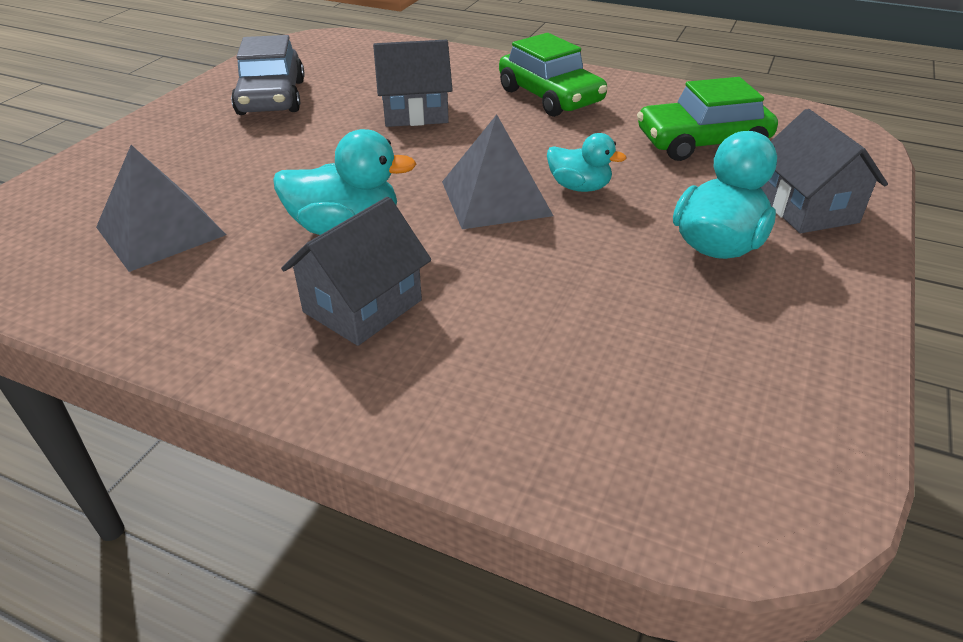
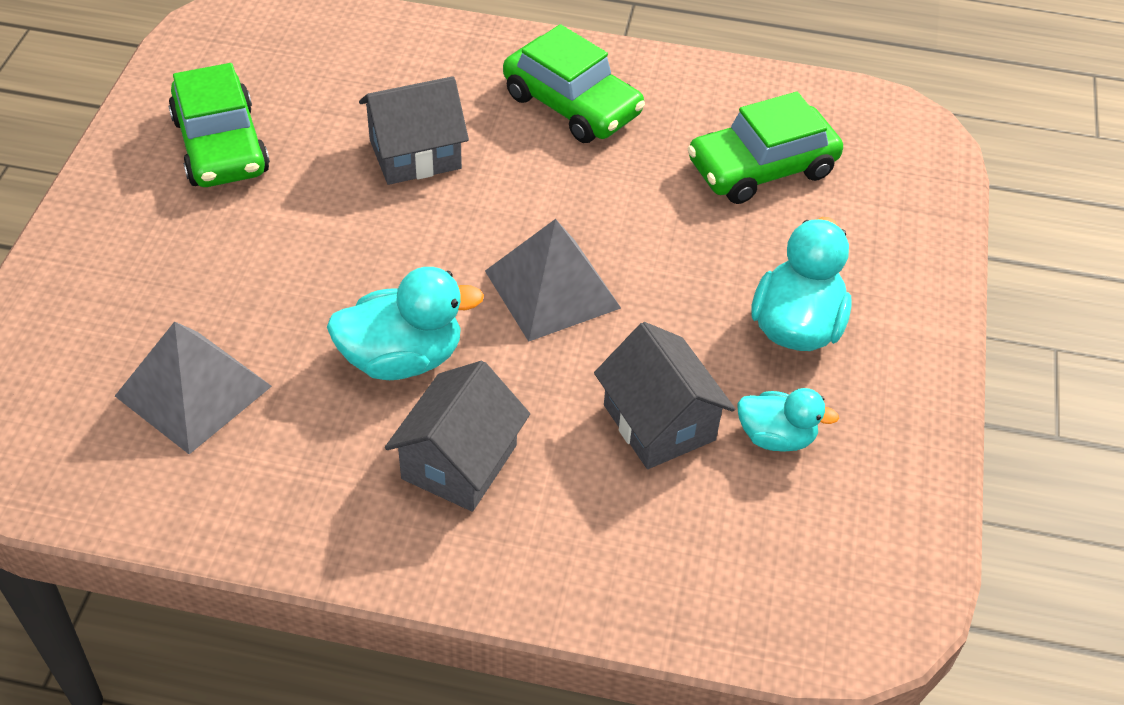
camera: 15 degrees left, 10 degrees up
(272, 97) = (221, 146): grey car -> green car
(579, 187) = (639, 259): turquoise duck -> turquoise duck (776, 437)
(807, 208) = (881, 261): grey house -> grey house (659, 422)

